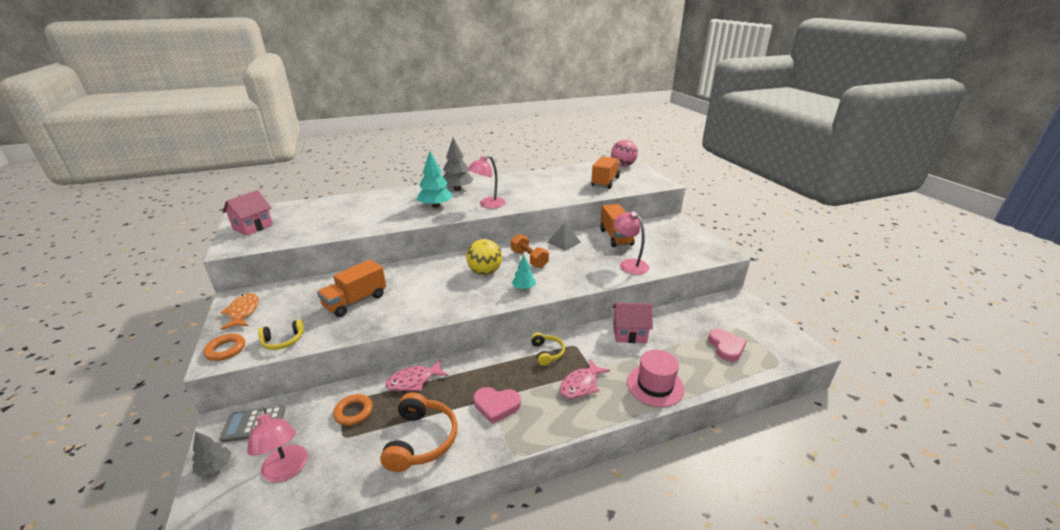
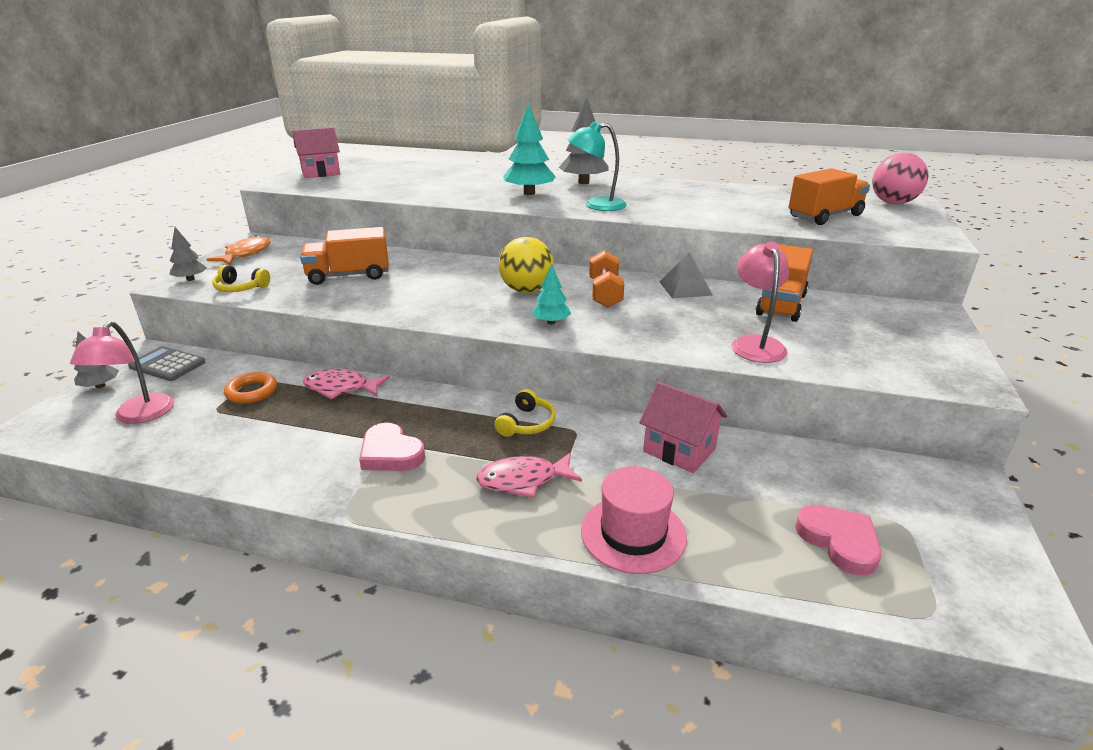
camera: 35 degrees right, 0 degrees up
(226, 350) = (190, 279): orange ring -> grey tree
(421, 440) = (273, 448): orange headphones -> none
(488, 205) = (596, 205): pink lamp -> turquoise lamp
(726, 347) = (839, 541): pink heart -> pink heart turned 60 degrees counterclockwise

